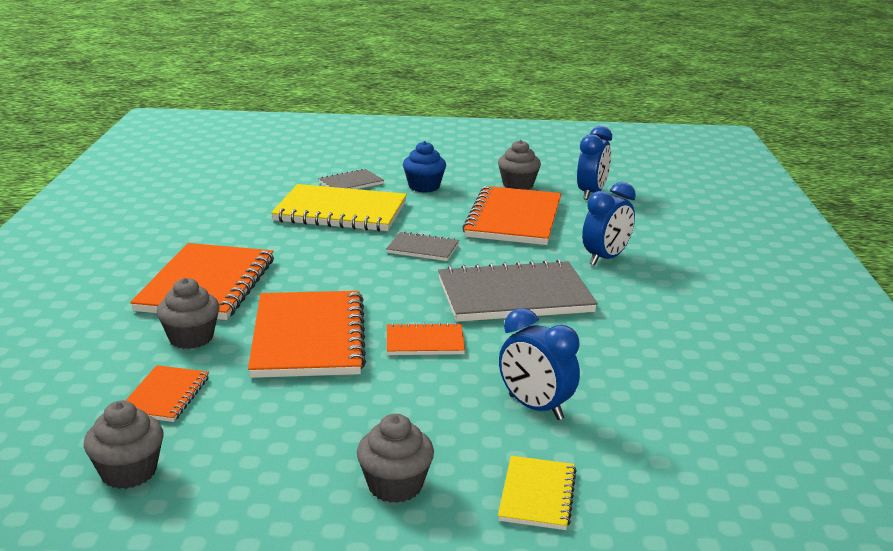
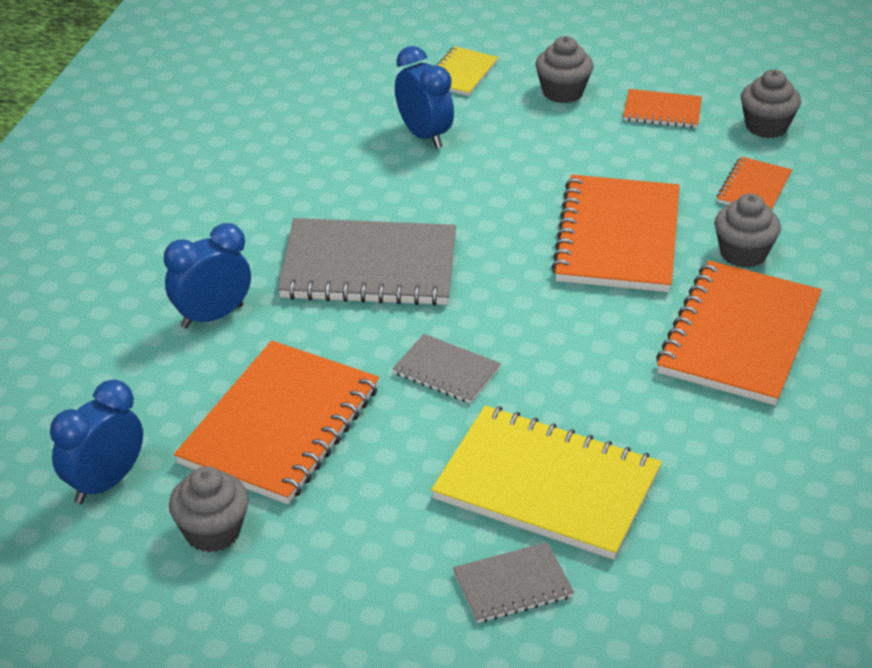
camera: 165 degrees left, 15 degrees up
(424, 187) = (383, 551): blue cupcake -> none
(425, 342) = (497, 216): orange notebook -> orange notebook (662, 111)

